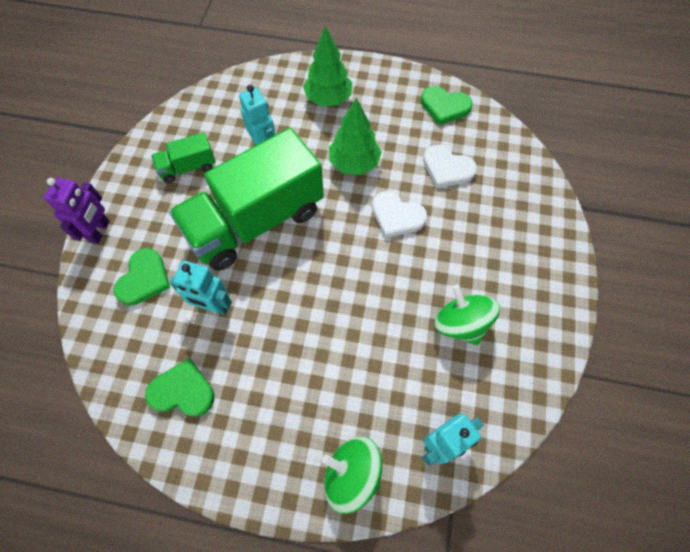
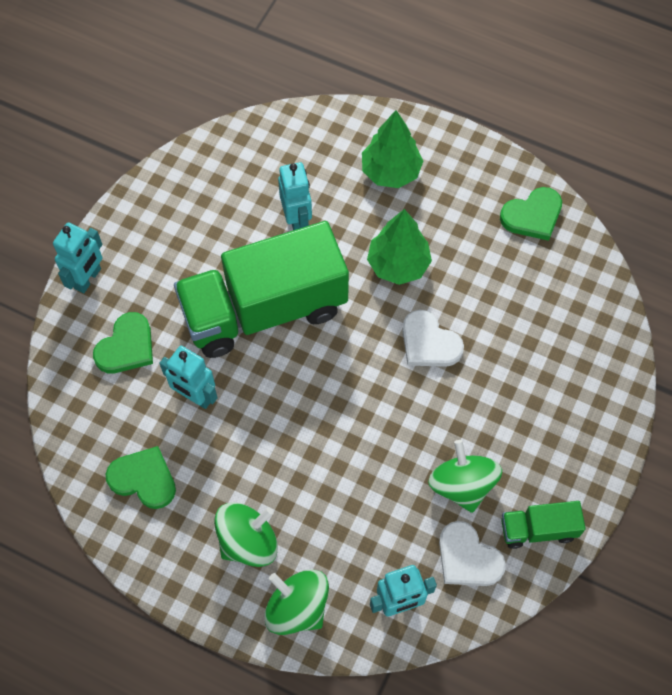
camera: 15 degrees right, 0 degrees up
(100, 231) = (88, 279): purple robot -> turquoise robot
(188, 167) = (202, 224): green truck -> green truck (538, 529)
(291, 423) = (248, 541): none -> green spinning top
(444, 107) = (532, 216): green heart -> green heart turned 60 degrees counterclockwise
(447, 168) = (508, 298): white heart -> white heart (468, 558)

